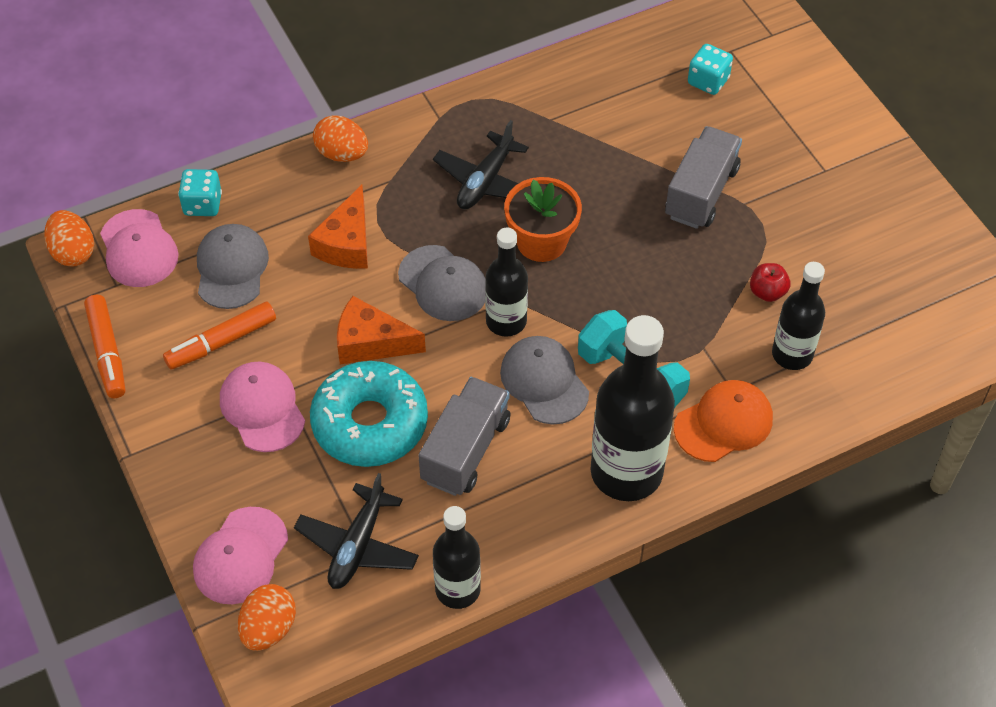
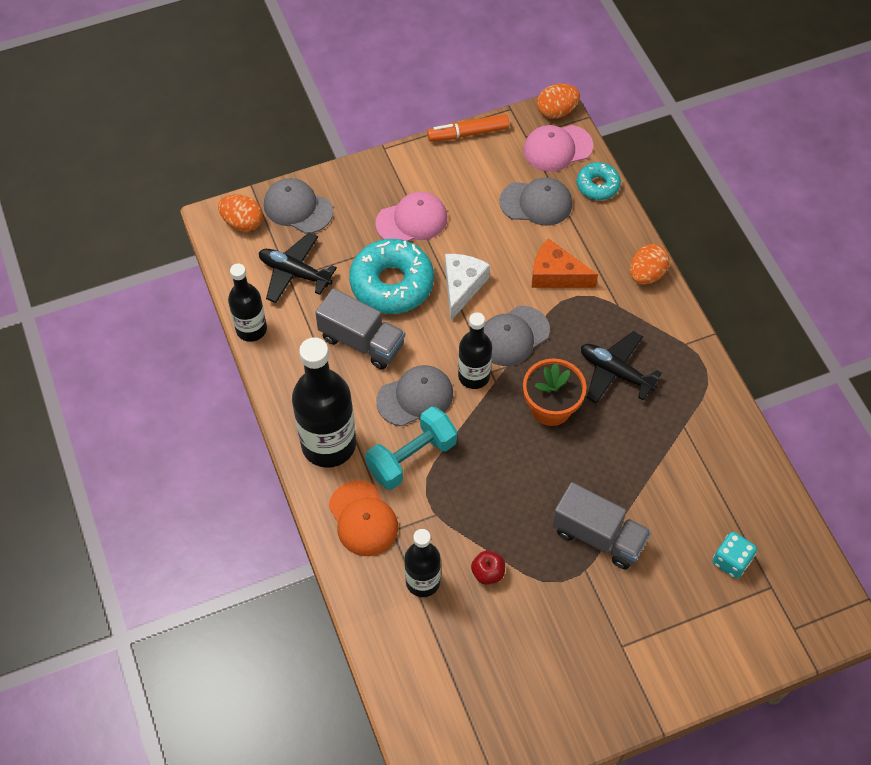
camera: 95 degrees right, 5 degrees up
(203, 204) = (597, 185): turquoise dice -> turquoise donut
(221, 342) = (471, 197): orange marker -> none
(240, 556) = (298, 208): pink cap -> grey cap
(371, 342) = (462, 287): orange cheese -> white cheese

